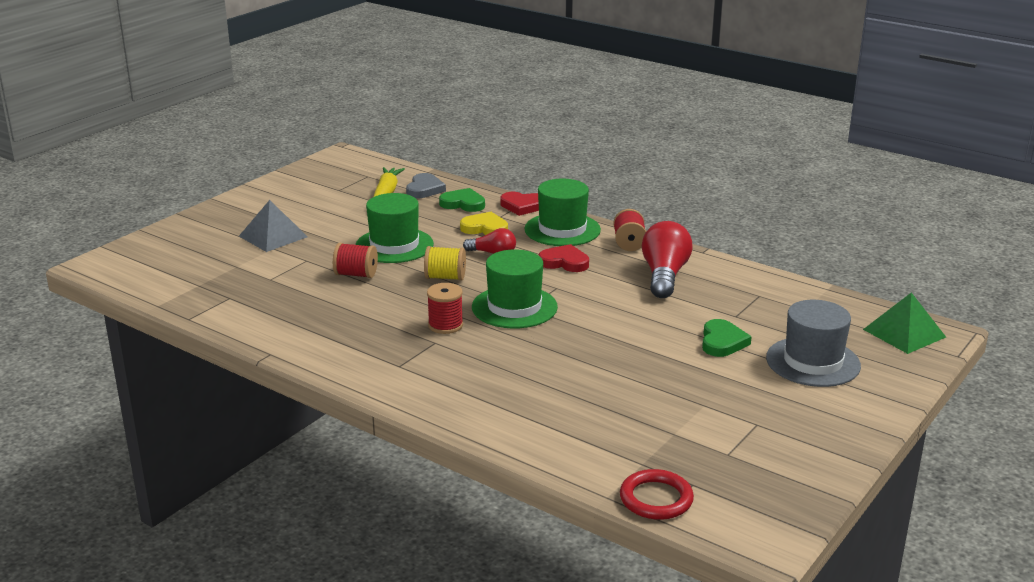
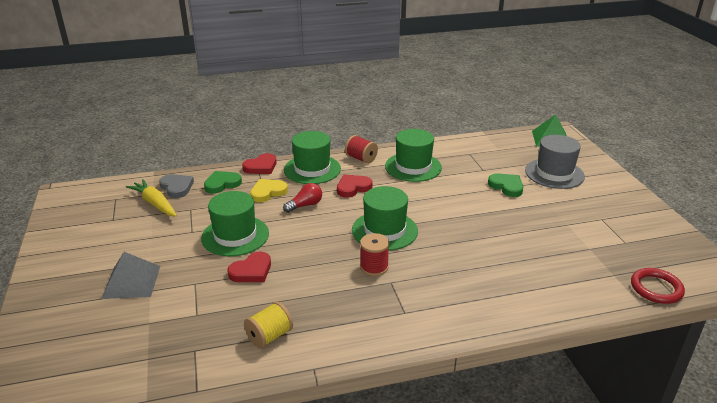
camera: 50 degrees left, 5 degrees up
(356, 274) = (251, 271): red spool -> red heart
(445, 277) = (310, 237): yellow spool -> yellow spool (269, 336)
(664, 276) = (413, 167): red light bulb -> green hat

